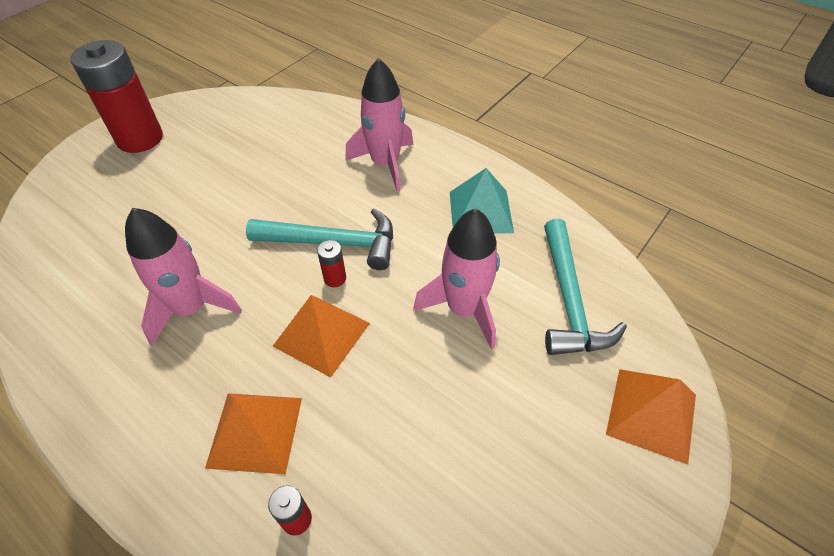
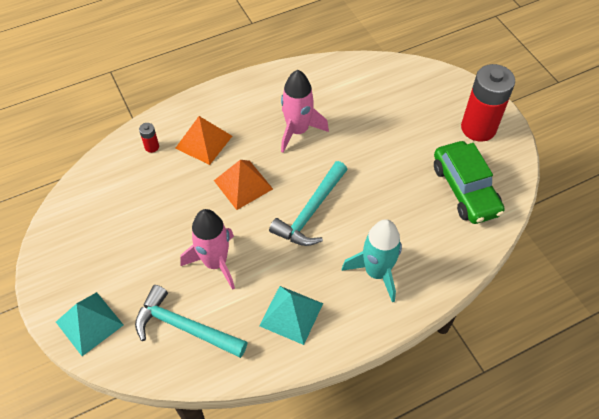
camera: 115 degrees right, 5 degrees up
(240, 129) = (465, 189): none -> green car
(335, 278) = (280, 203): red battery -> none
(385, 164) = (376, 272): pink rocket -> turquoise rocket
(652, 414) = (89, 323): orange pyramid -> turquoise pyramid

